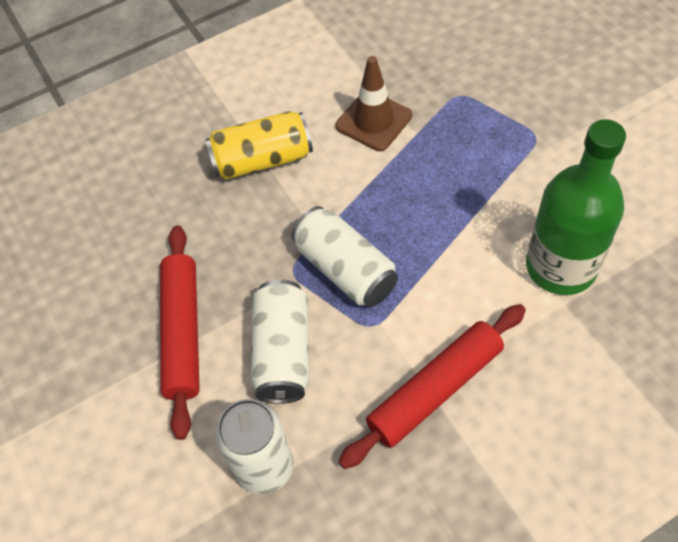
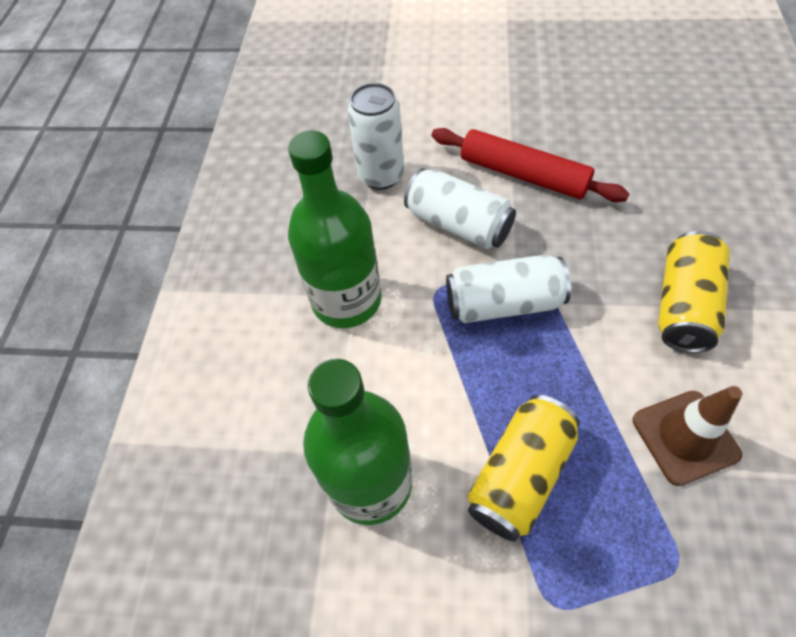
camera: 125 degrees right, 0 degrees up
(435, 390) = (346, 300): red rolling pin -> green bottle
(475, 188) = (520, 474): none -> yellow can

